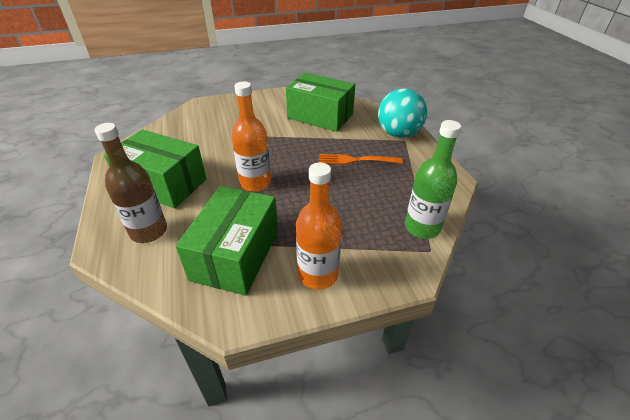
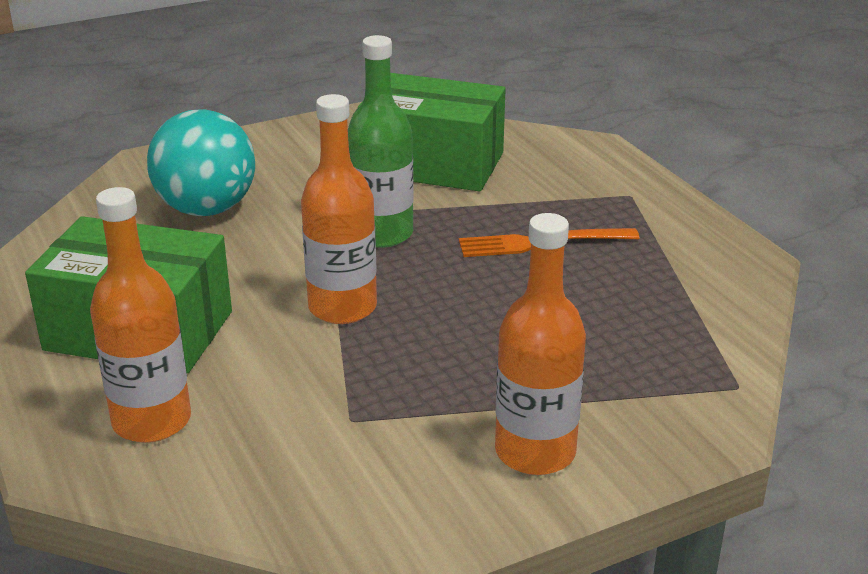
camera: 10 degrees left, 10 degrees down
(149, 231) = (152, 421): brown bottle -> orange bottle
(236, 255) = (357, 439): green box -> none
(398, 134) = (613, 184): turquoise ball -> turquoise ball (206, 209)
(422, 227) = (711, 350): green bottle -> green bottle (382, 234)

